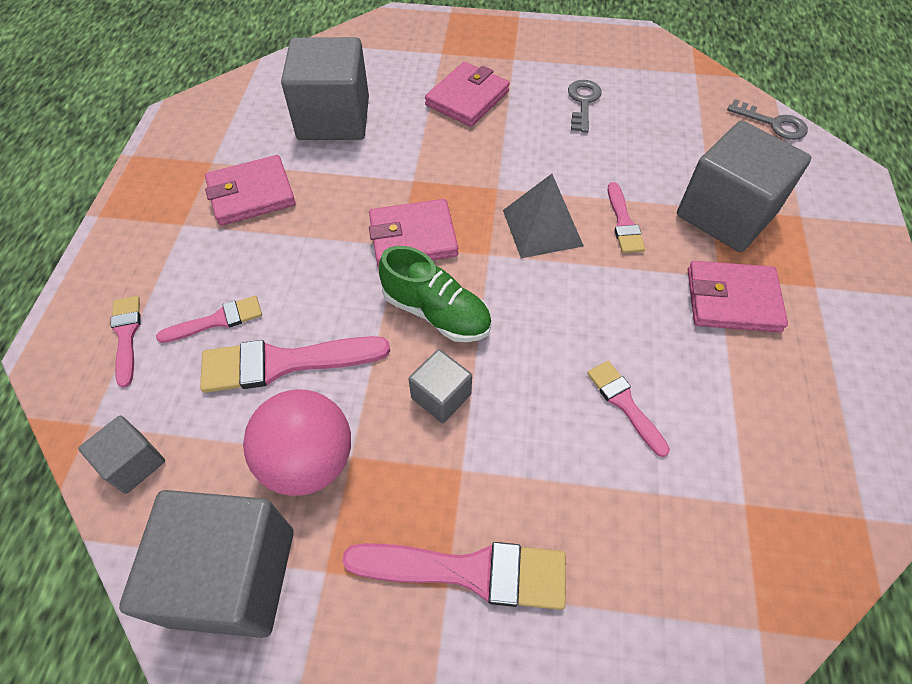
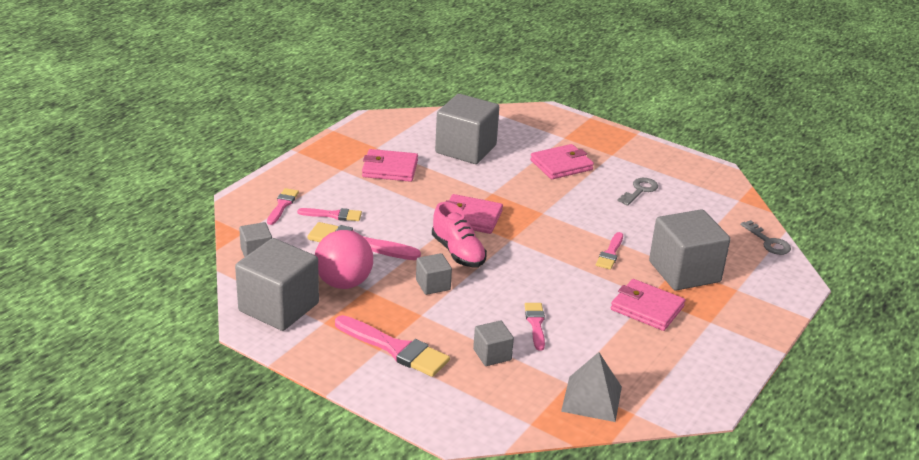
camera: 25 degrees right, 25 degrees down
(436, 312) = (458, 252): green shoe -> pink shoe
(542, 228) = (555, 239): grey pyramid -> grey pyramid (591, 399)
(611, 503) = (492, 354): none -> grey cube

